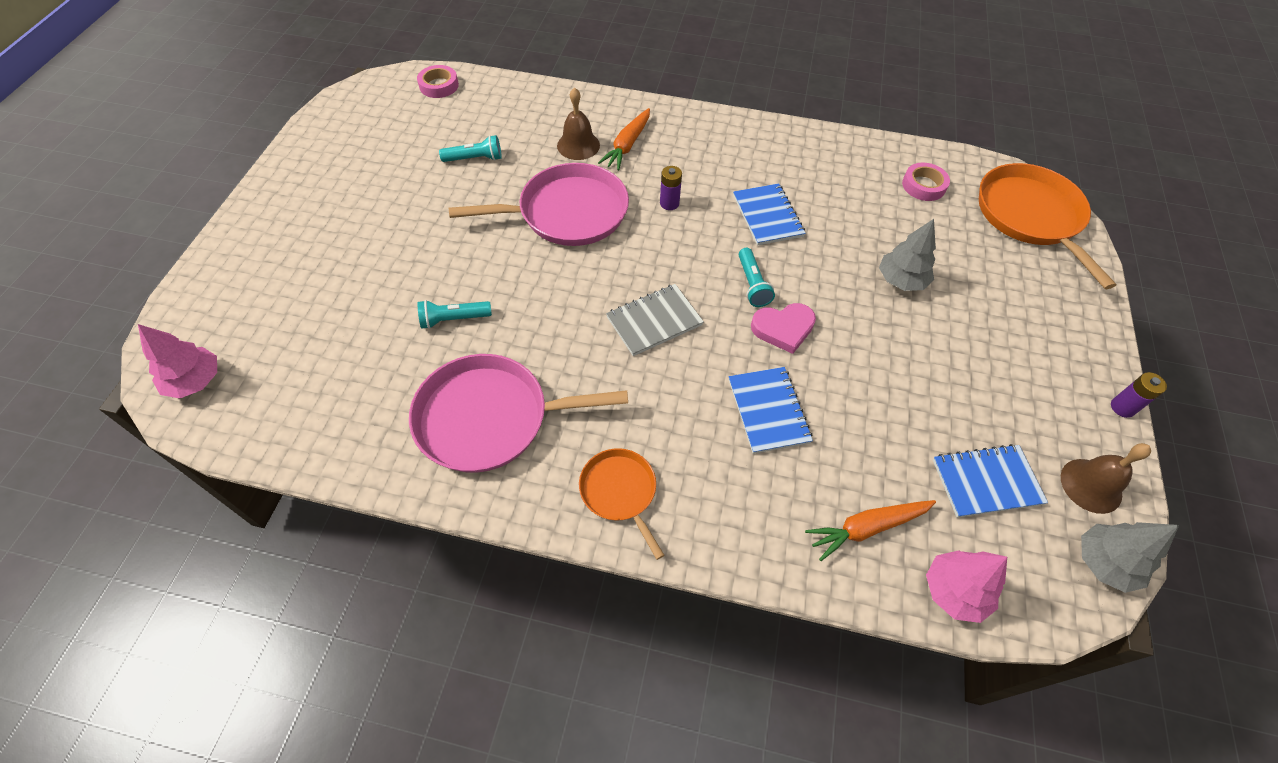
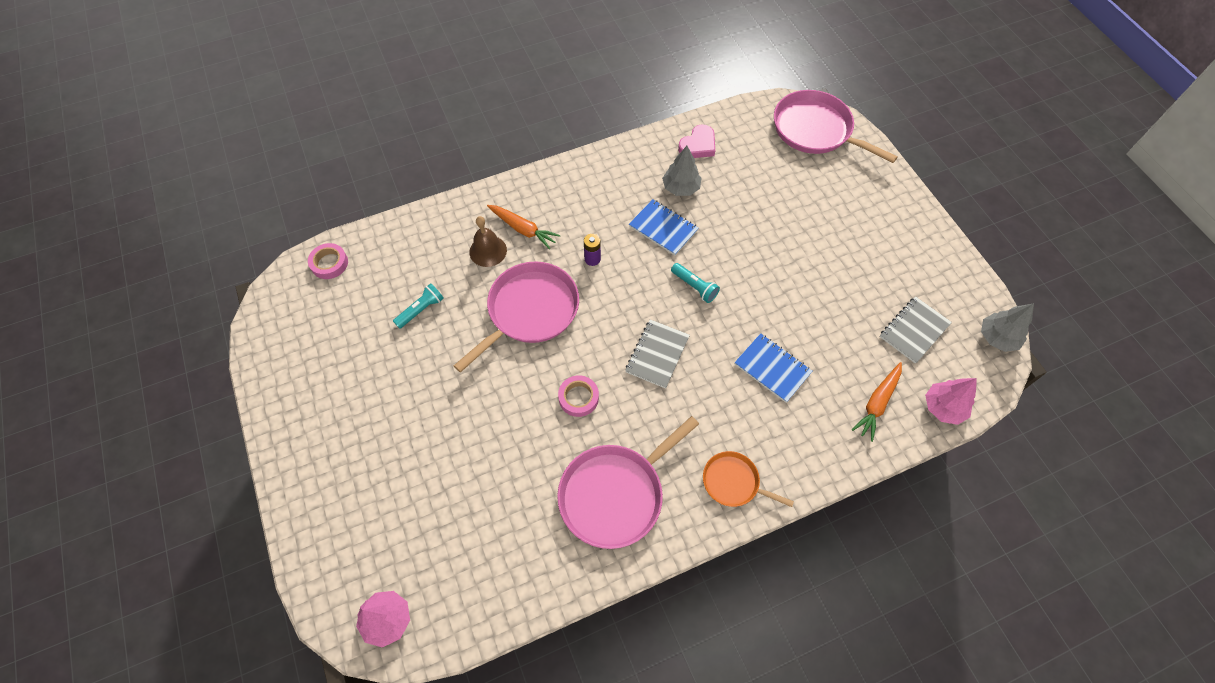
camera: 35 degrees left, 5 degrees up
(453, 319) = (526, 444): turquoise flashlight -> none
(627, 145) = (523, 229): orange carrot -> orange carrot turned 45 degrees counterclockwise
(783, 329) = (737, 306): pink heart -> pink heart (698, 145)
(901, 280) = (777, 225): grey tree -> grey tree (681, 188)
(923, 185) = (739, 144): pink tape -> pink tape (578, 398)
(986, 482) = (914, 330): blue notebook -> grey notebook
(1030, 216) = (815, 130): orange pan -> pink pan
(1091, 485) = (963, 295): brown bell -> none
(1122, 407) = (946, 235): purple battery -> none

